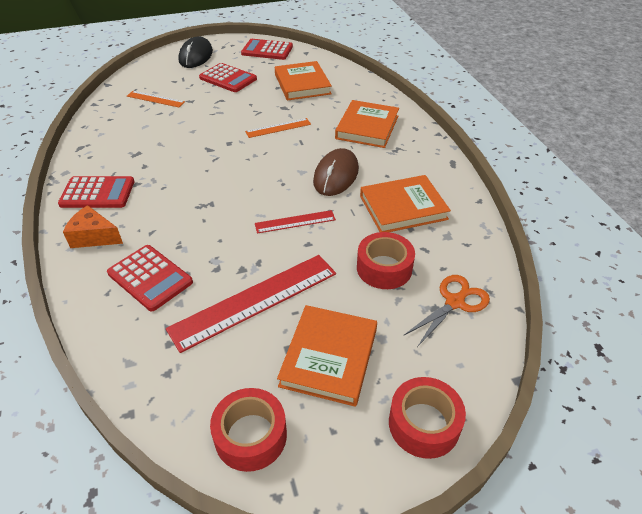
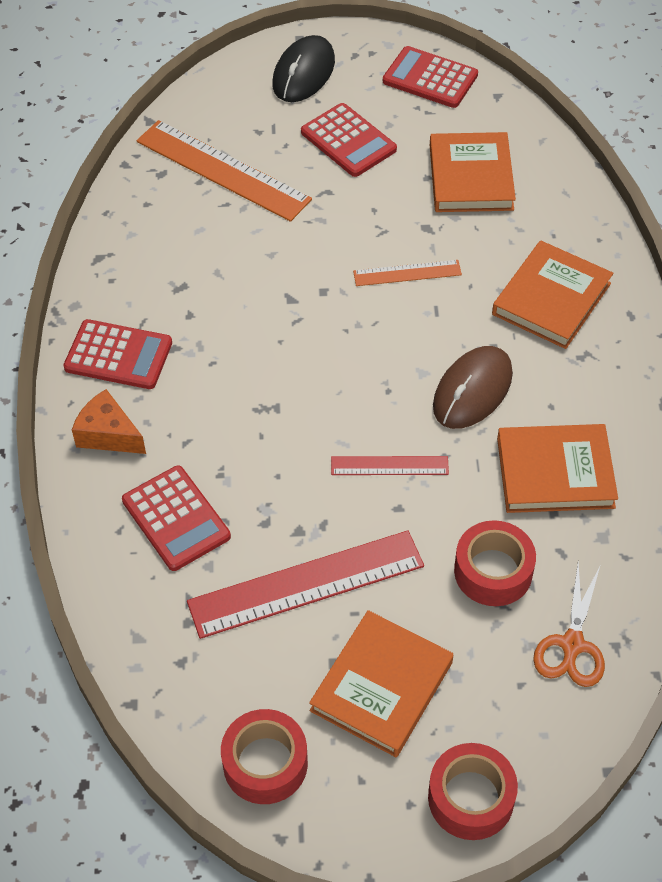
camera: 15 degrees right, 10 degrees up
(155, 99) = (223, 170): orange ruler -> orange ruler, size x1.92
(455, 302) = (572, 645): orange scissors -> orange scissors turned 135 degrees clockwise

